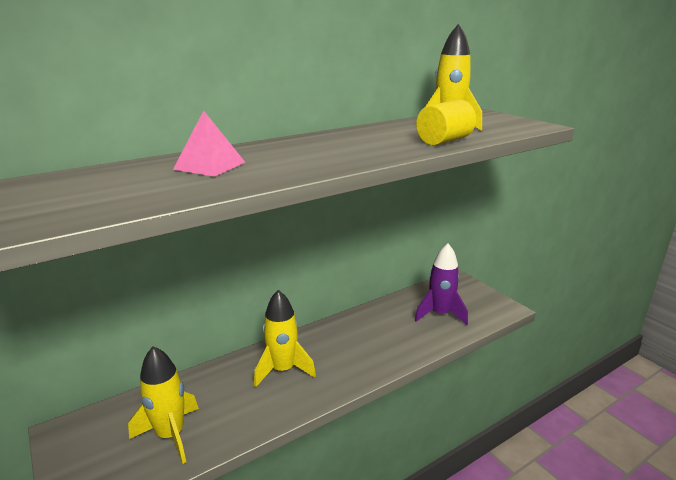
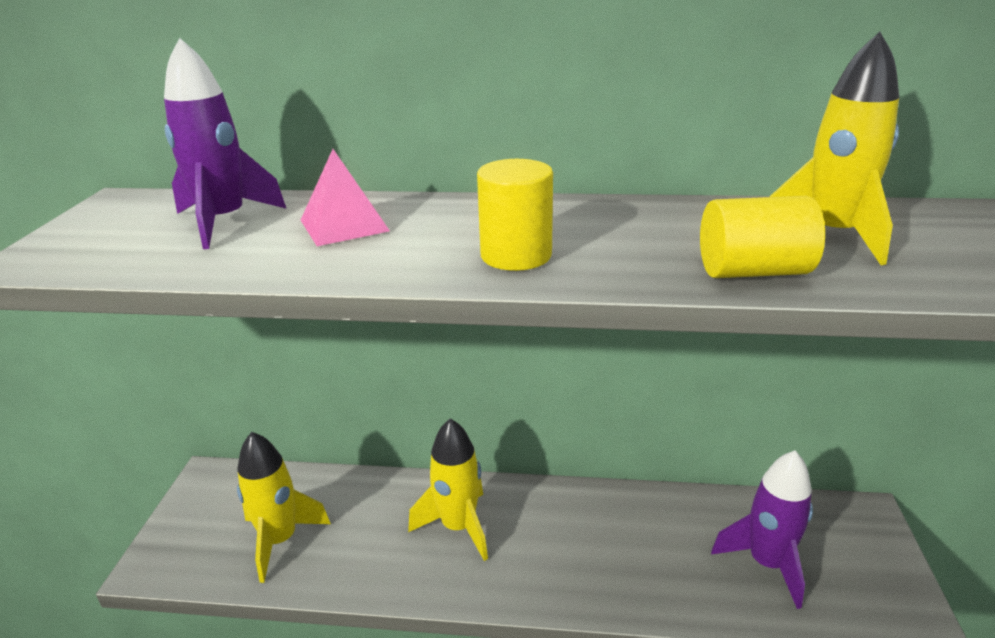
camera: 40 degrees right, 5 degrees up
(115, 181) = (224, 222): none -> purple rocket
(336, 156) = (516, 255): none -> yellow cylinder

